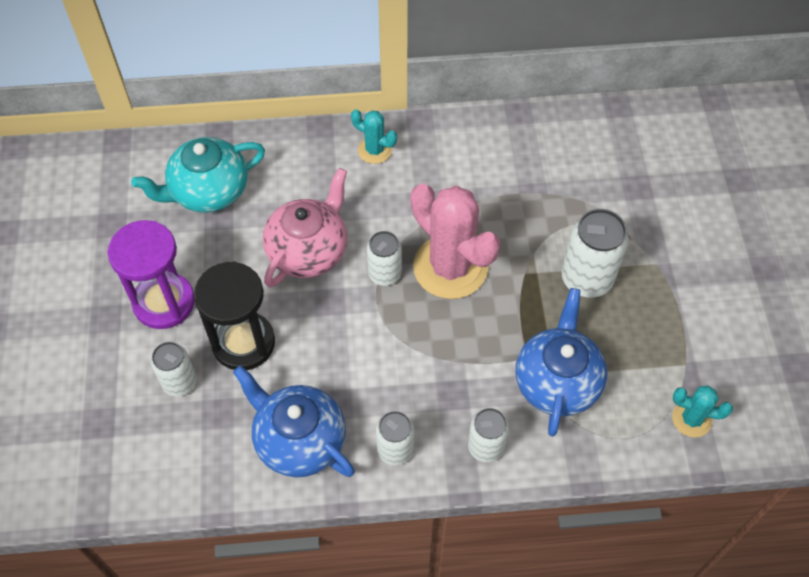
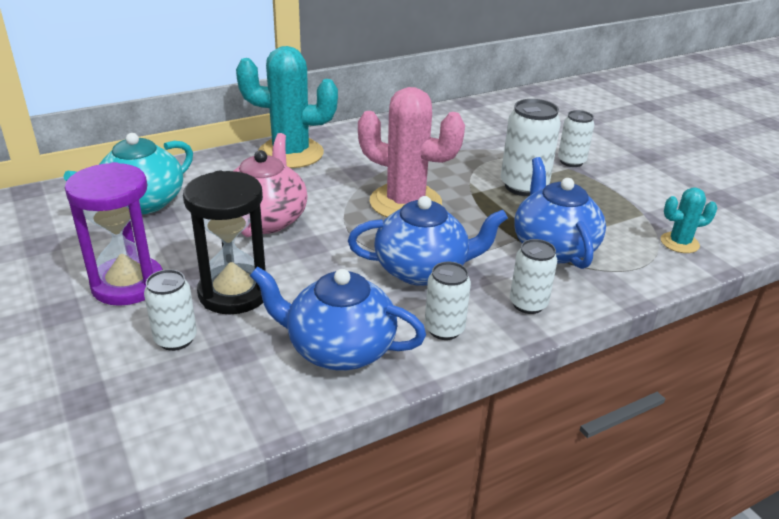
camera: 25 degrees left, 25 degrees down
(375, 150) = (290, 153): turquoise cactus -> turquoise cactus, size x2.05
(384, 274) = (349, 218): white can -> white can (571, 161)
(416, 370) = (422, 270): none -> blue teapot

